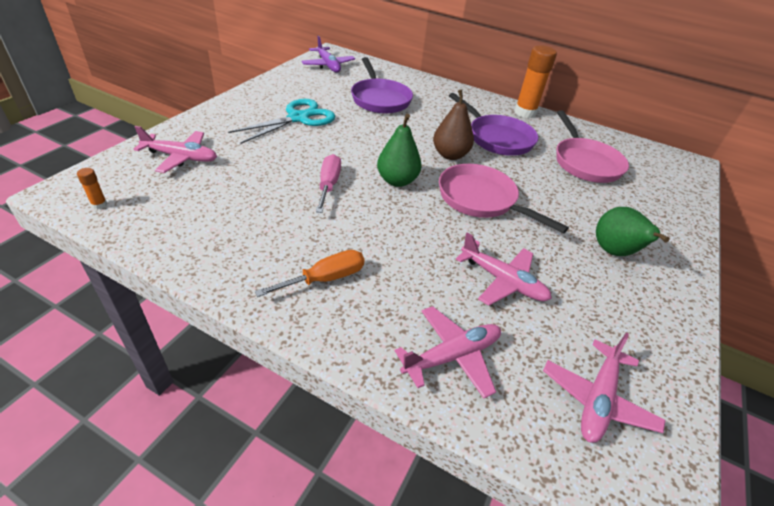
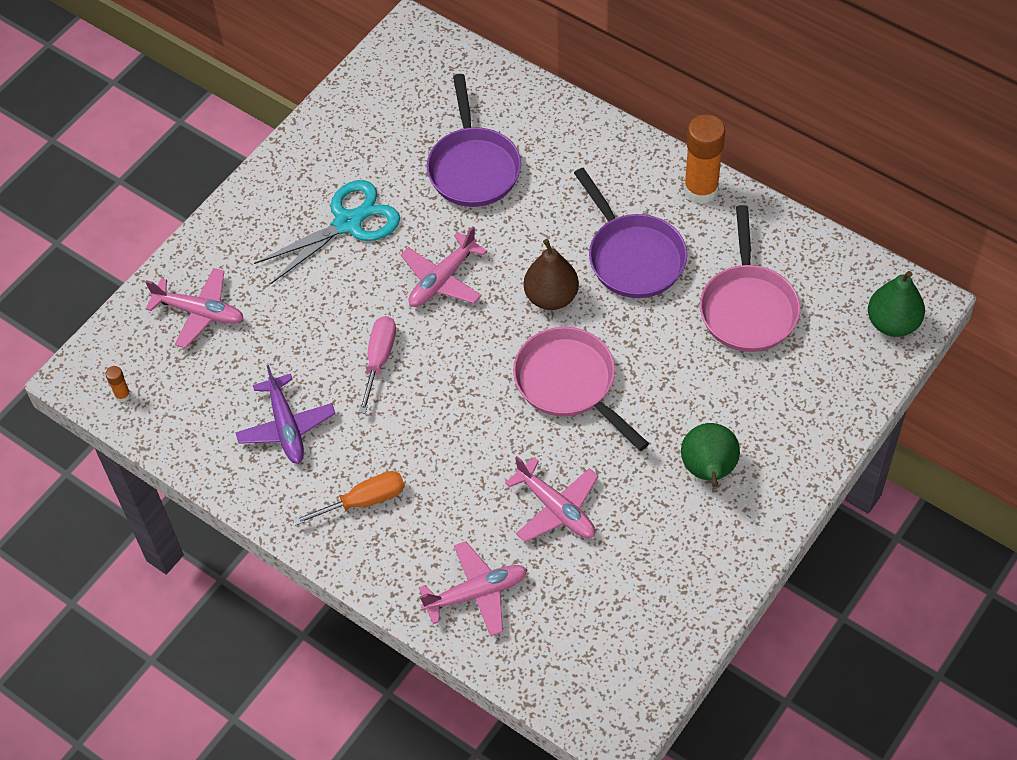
camera: 15 degrees right, 15 degrees up
(328, 65) = (402, 76): purple plane -> purple plane (286, 427)
(397, 181) = (467, 350): green pear -> green pear (892, 323)
(597, 399) = (602, 642): pink plane -> pink plane (442, 280)

